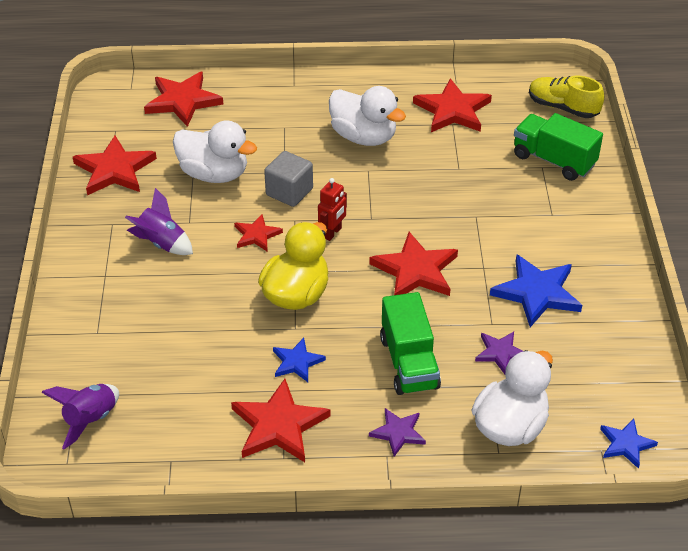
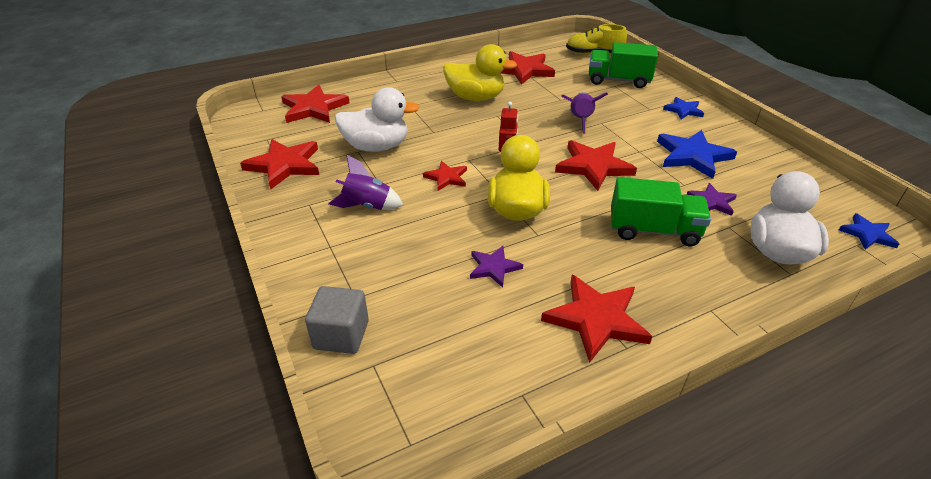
camera: 25 degrees left, 5 degrees down
(90, 419) = (405, 385): purple rocket -> purple rocket (580, 120)
(289, 192) = (449, 143): grey cube -> grey cube (341, 335)
(297, 362) = (563, 260): blue star -> blue star (683, 110)
(364, 137) = (475, 97): white duck -> yellow duck
(398, 433) = (701, 287): purple star -> purple star (494, 267)
(409, 362) = (653, 230): green truck -> green truck turned 45 degrees counterclockwise

